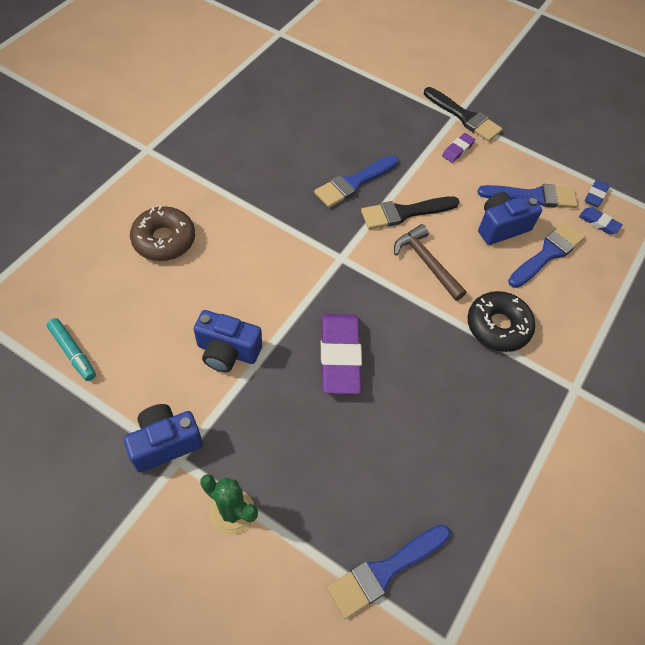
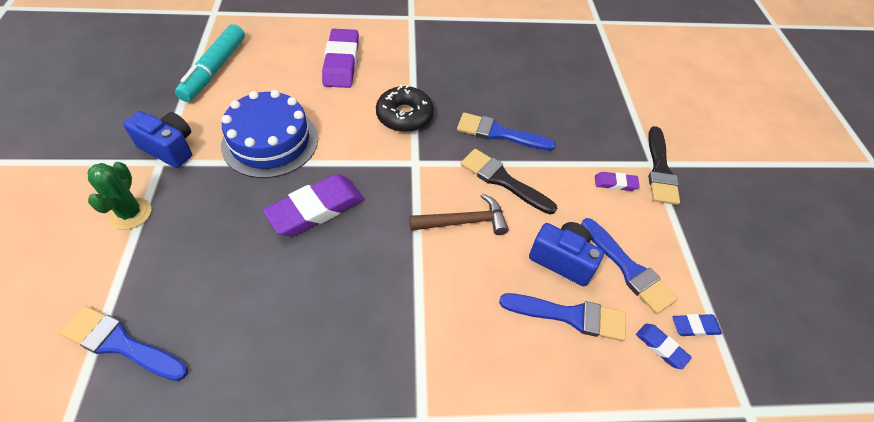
camera: 55 degrees right, 5 degrees down
(73, 352) = (214, 70): turquoise marker -> turquoise marker, size x1.73
(164, 240) = (341, 63): brown donut -> purple eraser
(227, 352) = (270, 141): blue camera -> blue cake
(426, 263) = (464, 221): brown hammer -> brown hammer turned 60 degrees clockwise
(498, 326) = (441, 312): black donut -> black donut (404, 116)
(599, 223) = (661, 347): blue eraser -> blue eraser turned 45 degrees counterclockwise

